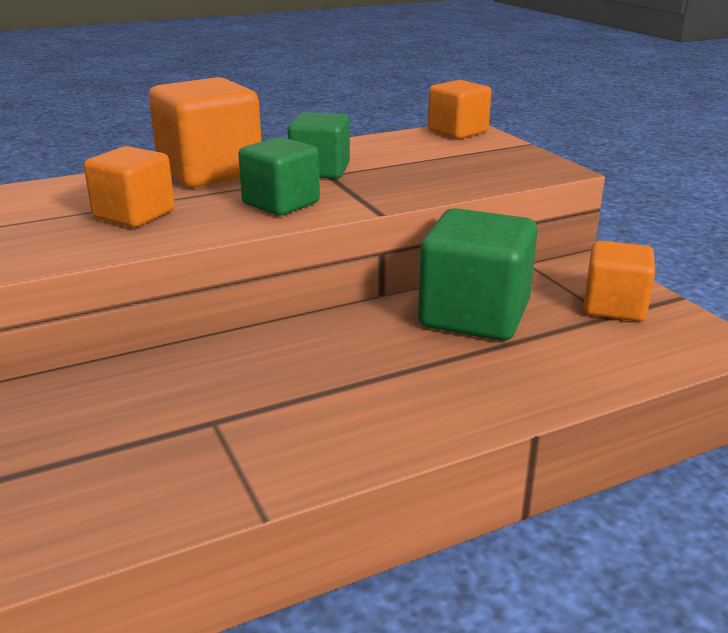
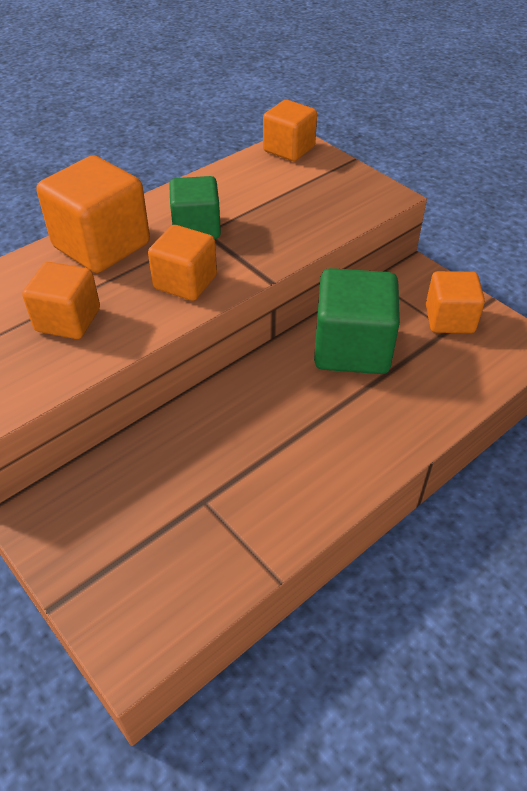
camera: 15 degrees left, 20 degrees up
(281, 203) = (185, 282): green cube -> orange cube

